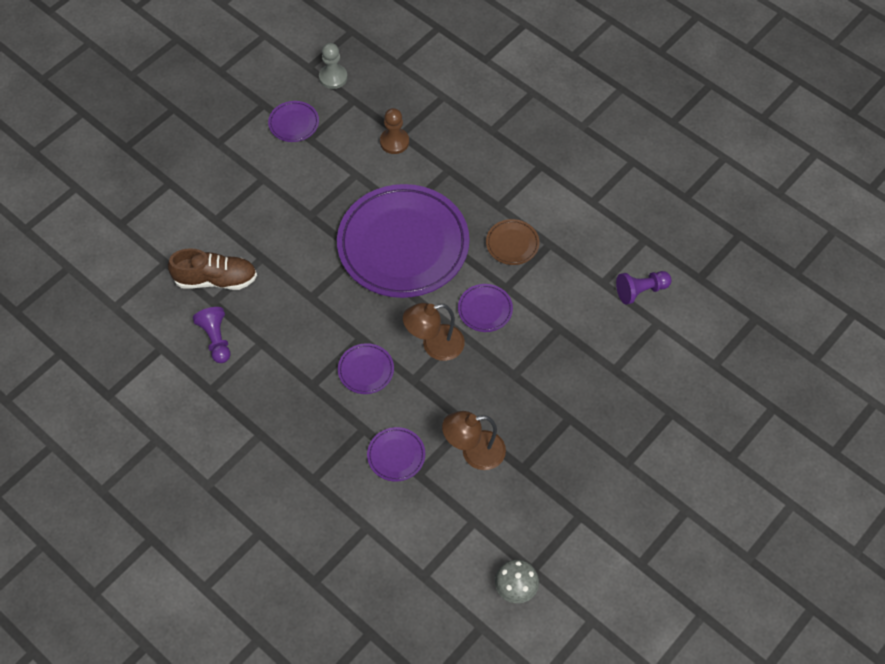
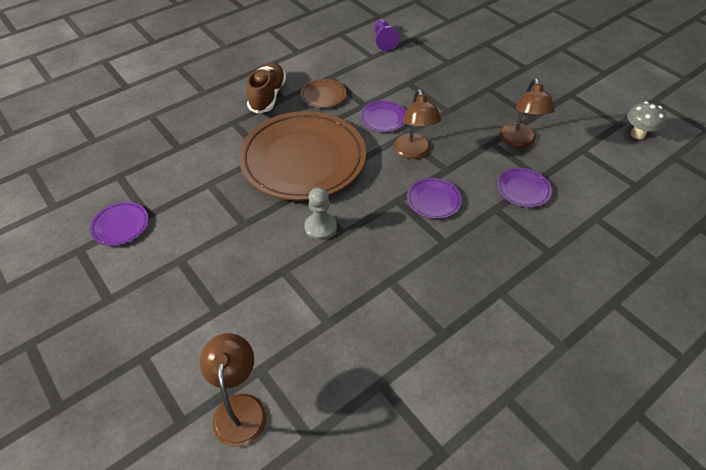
camera: 80 degrees left, 10 degrees down
(134, 257) = (240, 407): none -> brown lamp
(216, 279) = (299, 316): brown shoe -> brown shoe (268, 96)
(216, 339) = (379, 323): purple pawn -> none
(333, 77) = (80, 188): grey pawn -> grey pawn (320, 227)
(394, 142) = (185, 152): brown pawn -> none
(403, 245) = (303, 160): purple plate -> brown plate

